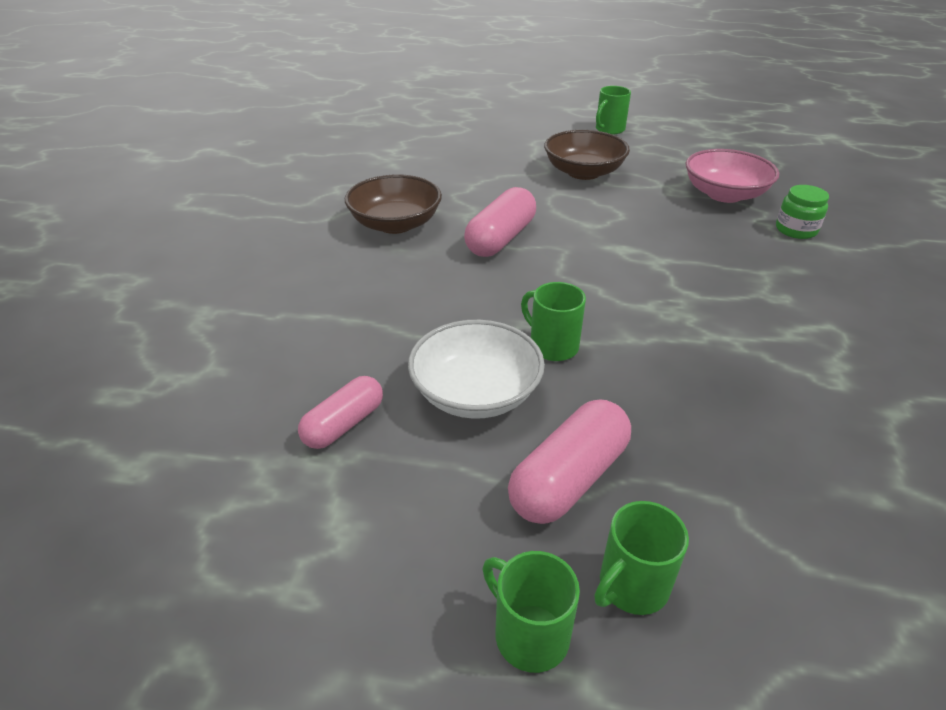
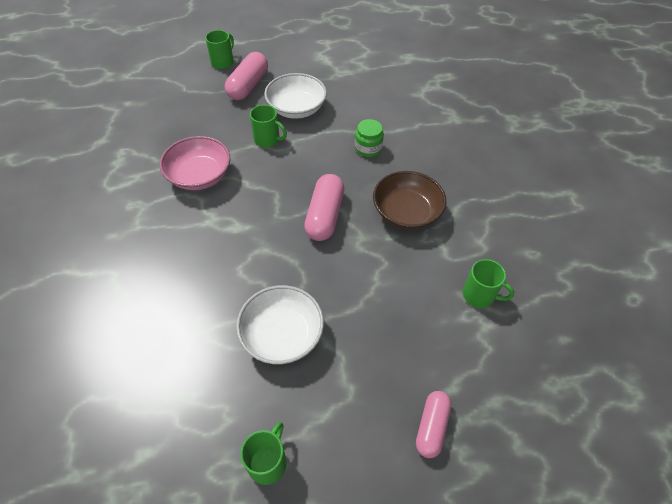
camera: 160 degrees right, 15 degrees up
(344, 424) = (344, 85): pink capsule -> pink capsule (431, 427)
(529, 634) = (252, 47): green mug -> green mug (479, 295)
(583, 172) = (282, 335): brown bowl -> white bowl
(724, 194) = (145, 330): pink bowl -> pink bowl (199, 176)
(796, 230) = (95, 287): green jar -> green jar (368, 148)

